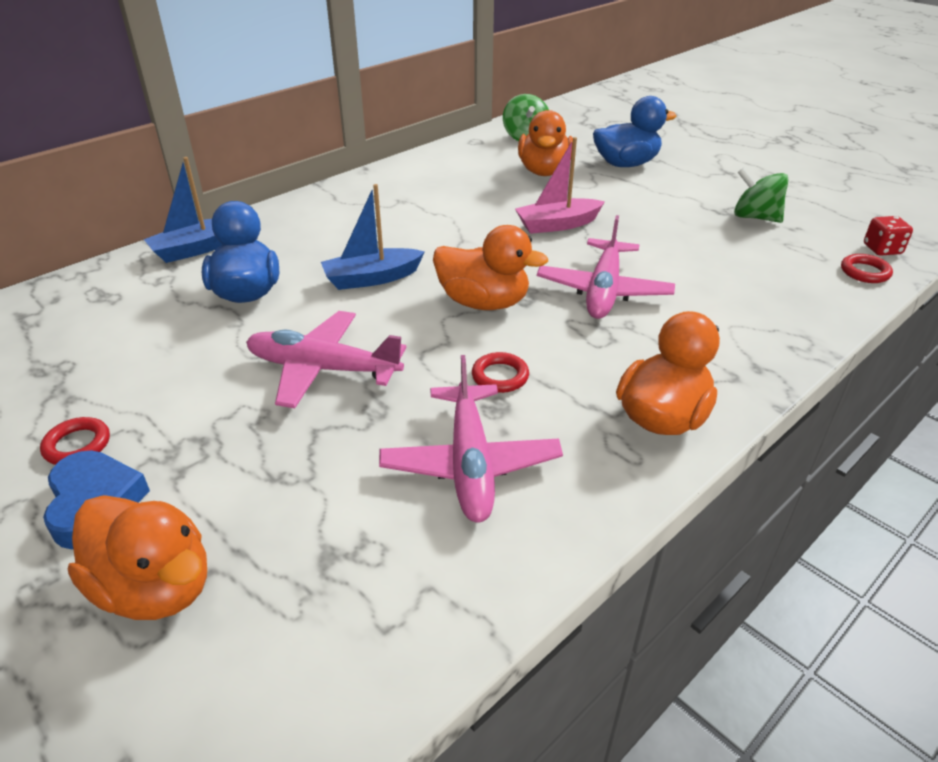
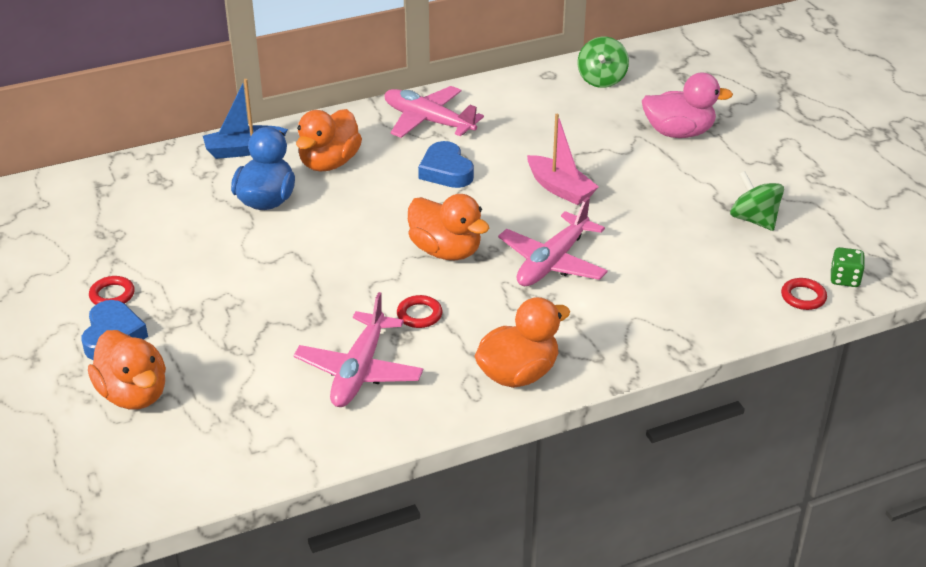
camera: 20 degrees right, 0 degrees up
(322, 369) = (294, 278): pink plane -> pink plane (428, 121)
(372, 278) = (369, 208): blue boat -> none
(432, 230) = (446, 171): none -> blue heart
(544, 171) = (591, 126): orange duck -> orange duck (329, 163)
(557, 225) = (560, 189): pink boat -> pink boat turned 135 degrees counterclockwise
(626, 164) = (678, 132): blue duck -> pink duck
(882, 249) = (844, 279): red dice -> green dice

